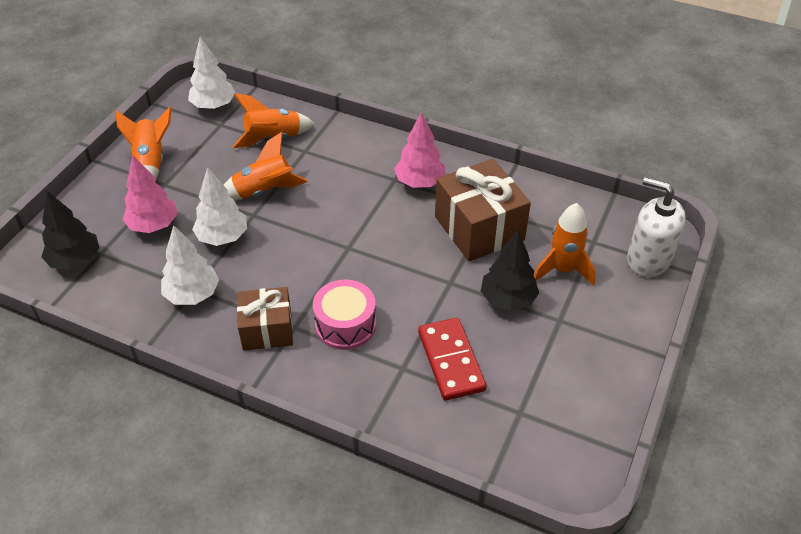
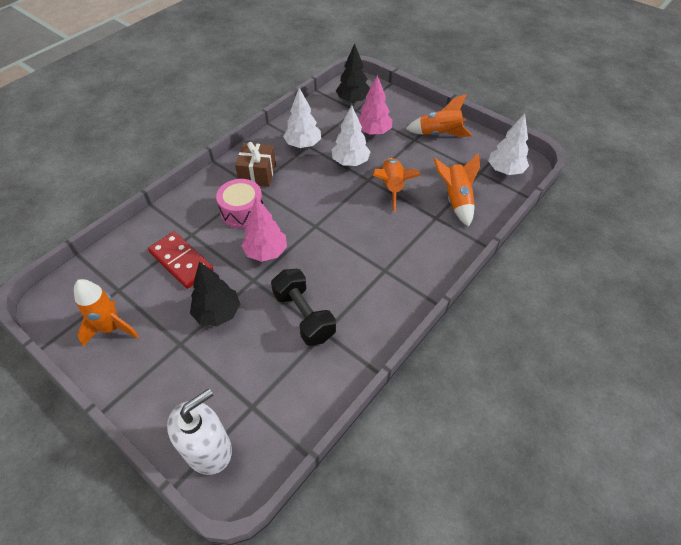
camera: 105 degrees right, 5 degrees up
(419, 182) = (375, 286): pink tree -> pink tree (266, 252)
(450, 361) = (181, 261): red domino -> red domino turned 45 degrees clockwise
(479, 228) = (304, 316): brown gift -> black dumbbell
(563, 270) = (229, 365): orange rocket -> orange rocket (111, 328)

